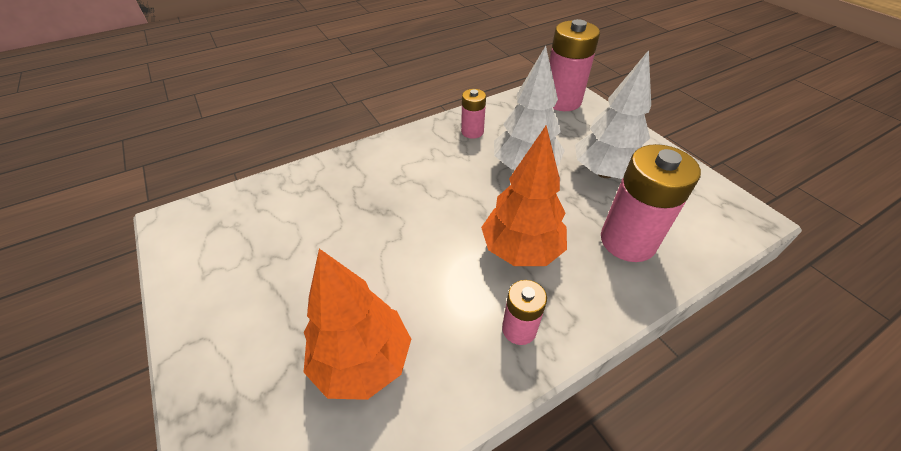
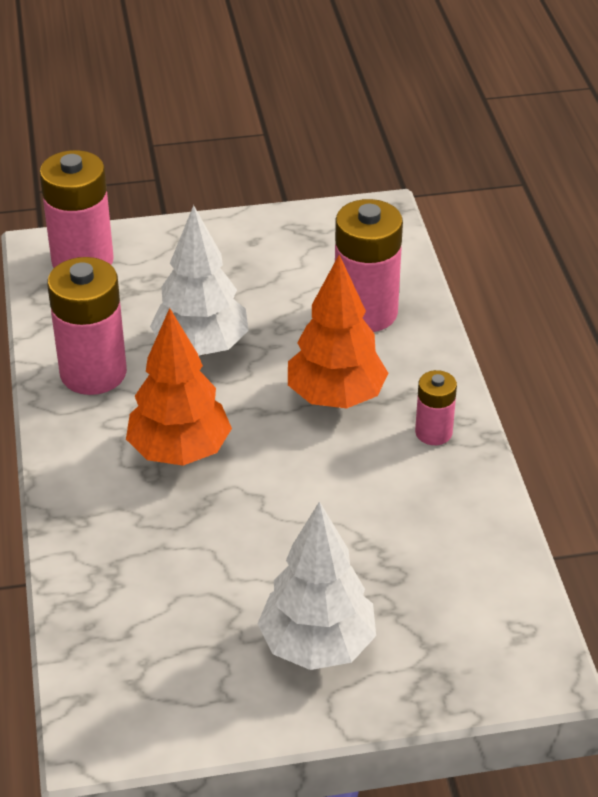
camera: 70 degrees left, 5 degrees down
(362, 361) = (419, 559): orange tree -> orange tree (179, 452)
(472, 132) = (93, 373): pink battery -> pink battery, size x1.86
(604, 172) = (253, 284): white tree -> white tree (317, 646)

